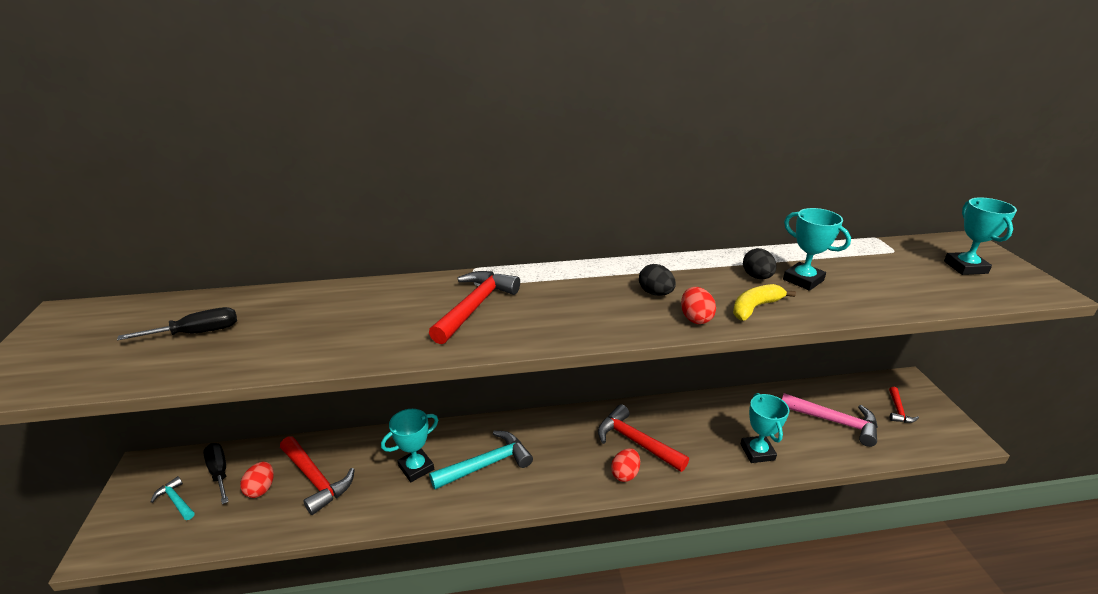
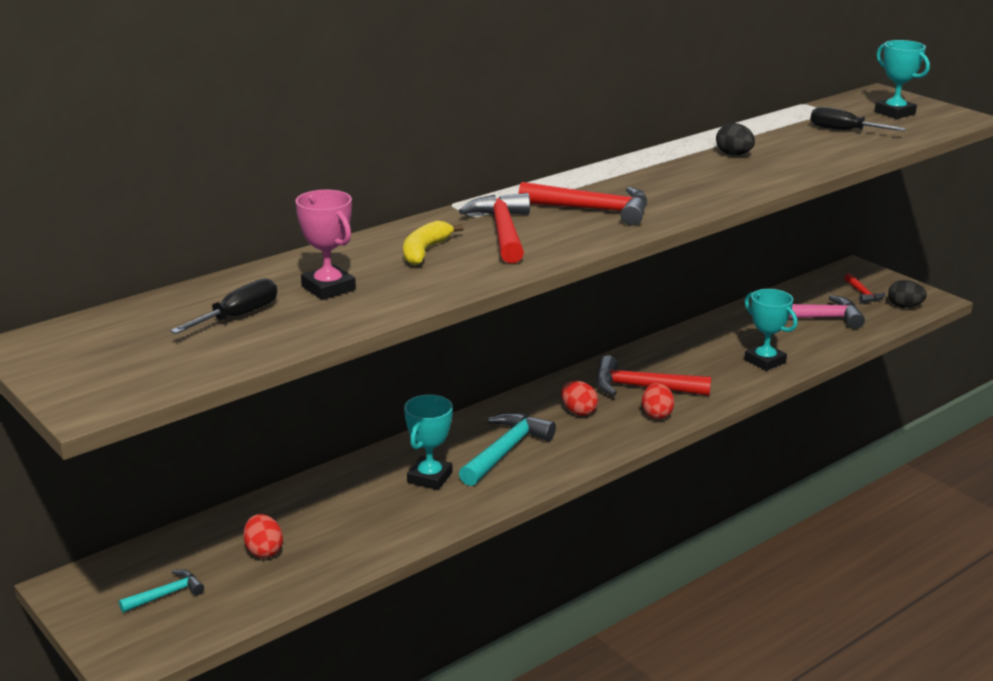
camera: 30 degrees left, 5 degrees down
(176, 501) = (166, 595): turquoise hammer -> turquoise hammer turned 135 degrees clockwise
(219, 472) = (186, 557): black screwdriver -> black screwdriver (844, 130)
(286, 325) = (328, 288): none -> pink trophy
(315, 479) = (321, 523): red hammer -> red hammer (593, 210)
(655, 293) = (659, 185): black egg -> black egg (904, 306)
(695, 318) = (717, 195): red egg -> red egg (578, 411)
(755, 307) = (757, 177): yellow banana -> yellow banana (425, 251)
(803, 280) = (775, 149): turquoise trophy -> none

